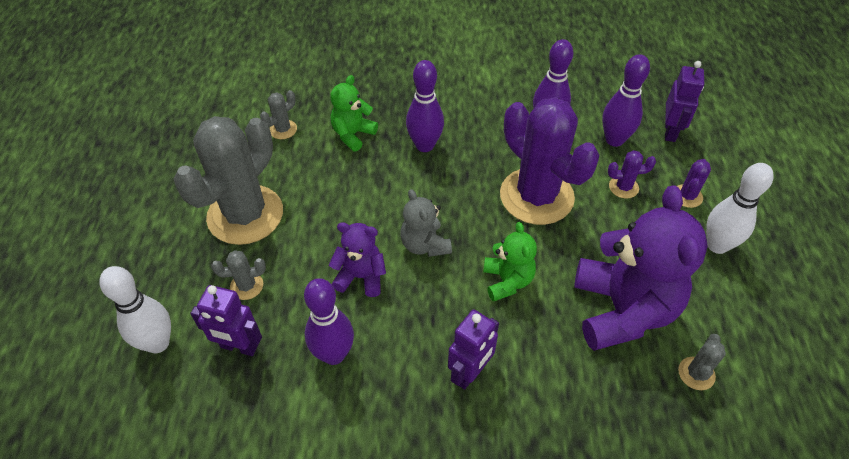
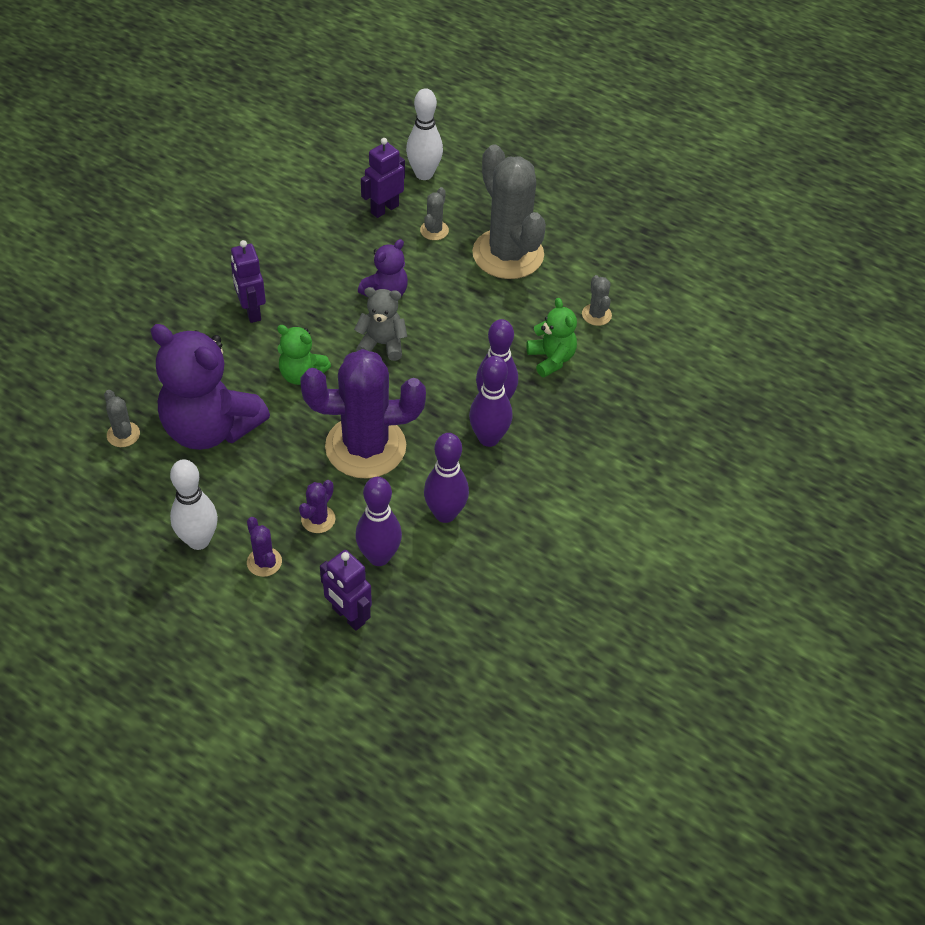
camera: 120 degrees right, 0 degrees up
(334, 354) = (333, 251): purple bowling pin -> purple bowling pin (488, 438)

